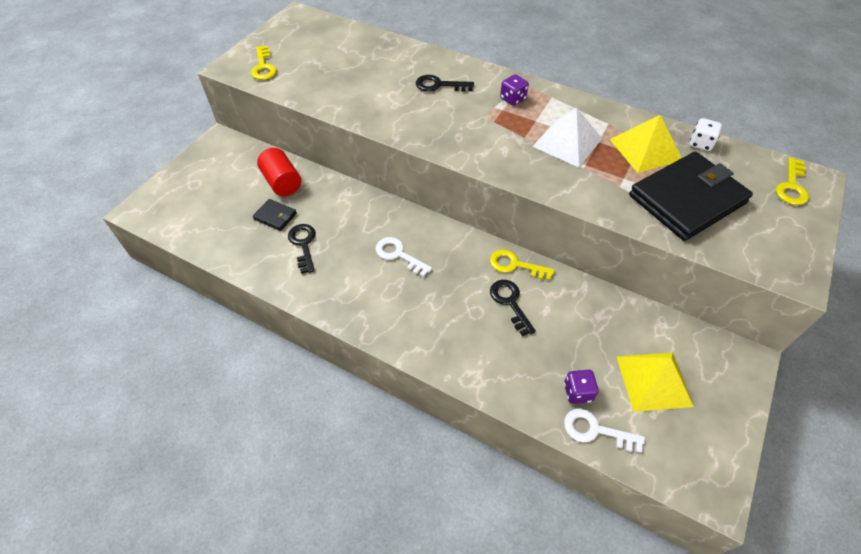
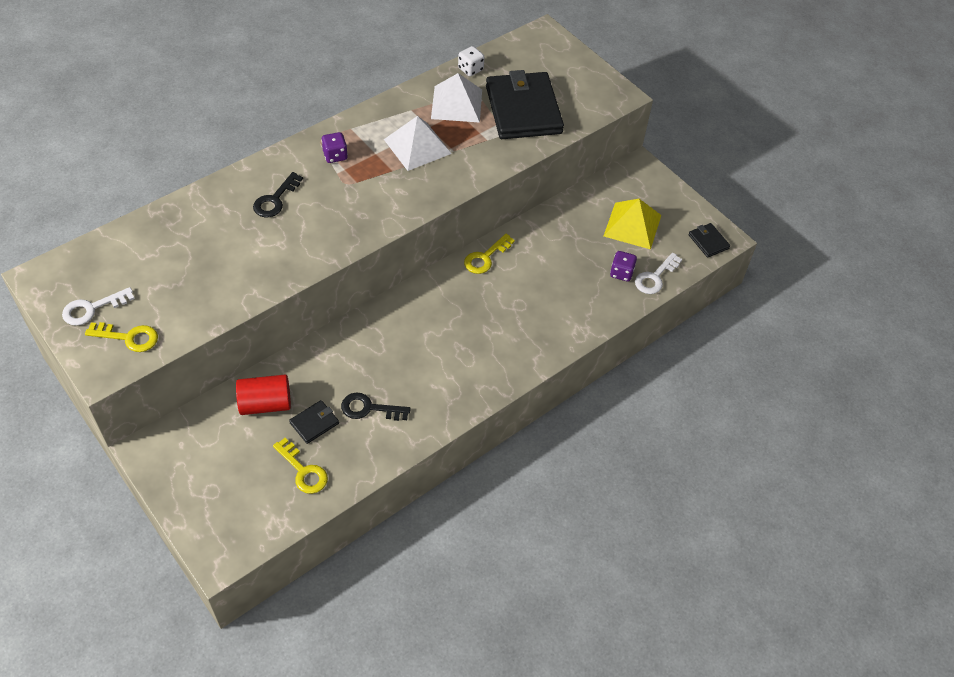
camera: 70 degrees left, 0 degrees up
(398, 255) = (427, 336): white key -> white key (92, 309)
(510, 303) = (522, 278): black key -> none
(645, 149) = (457, 104): yellow pyramid -> white pyramid
(695, 476) = (708, 241): none -> black wallet
(791, 186) = (543, 49): yellow key -> yellow key (303, 471)

